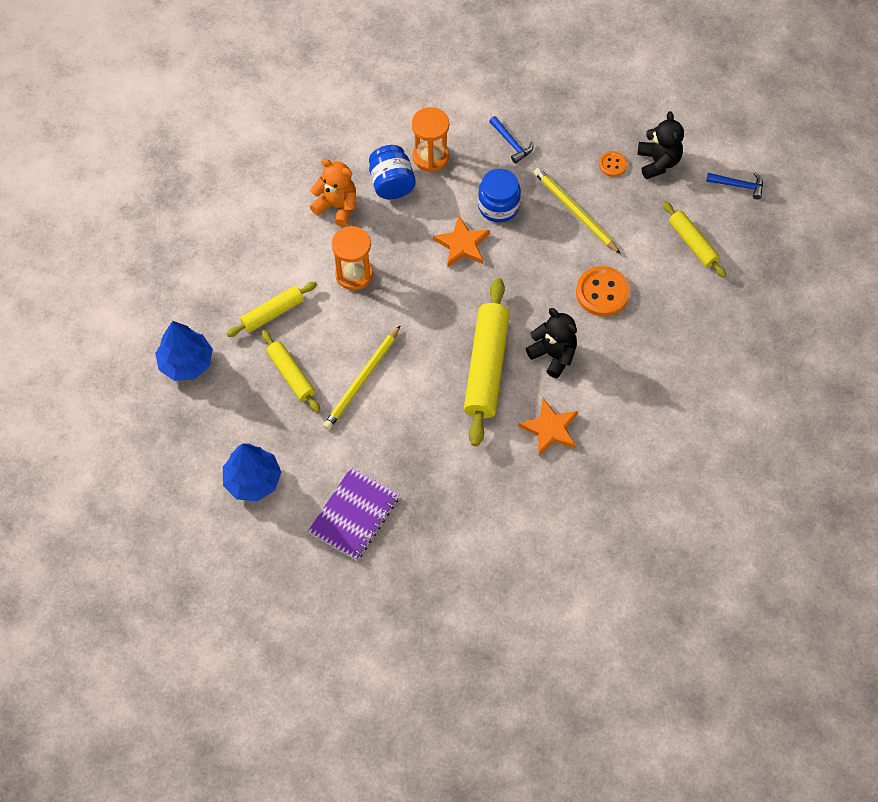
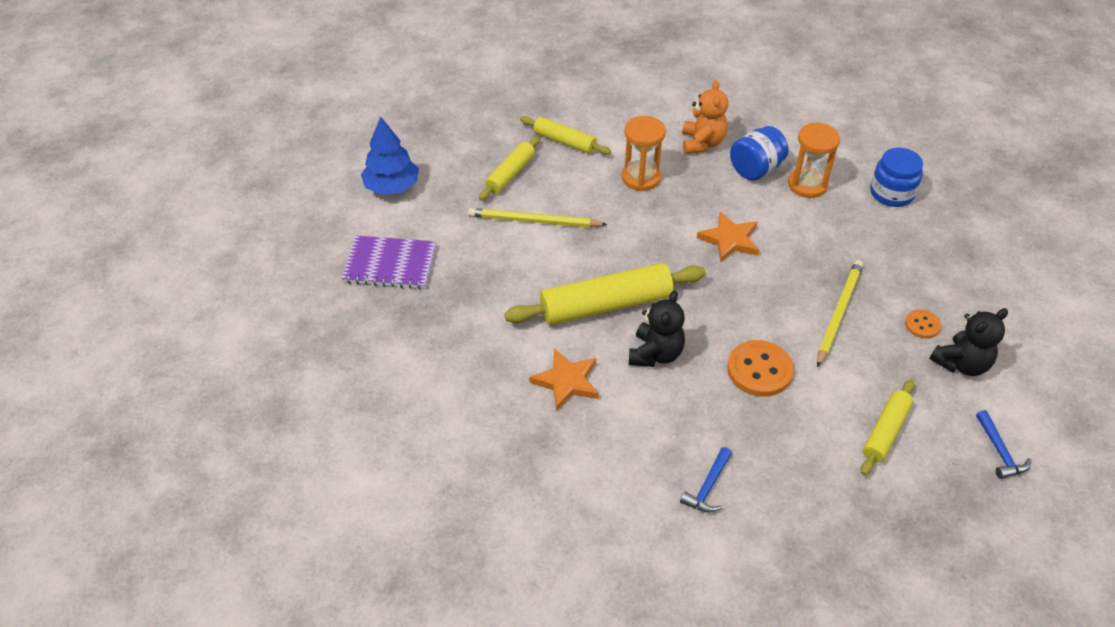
camera: 65 degrees right, 15 degrees down
(186, 362) = (483, 109): blue tree -> none
(498, 206) = (794, 251): blue jar -> blue jar (891, 193)
(511, 143) = (875, 236): blue hammer -> blue hammer (708, 487)

